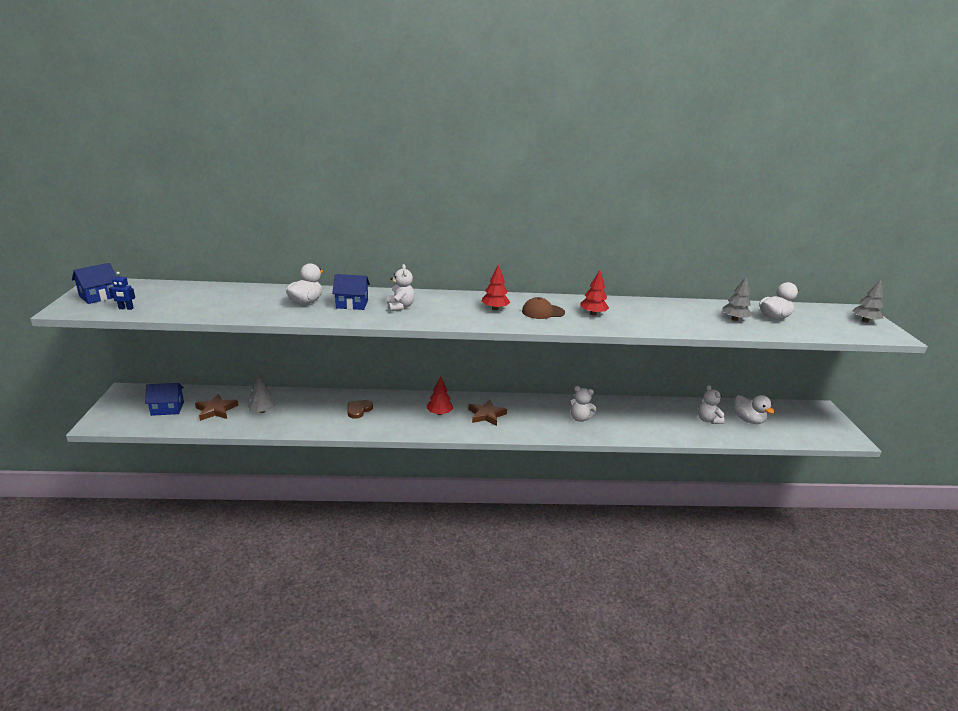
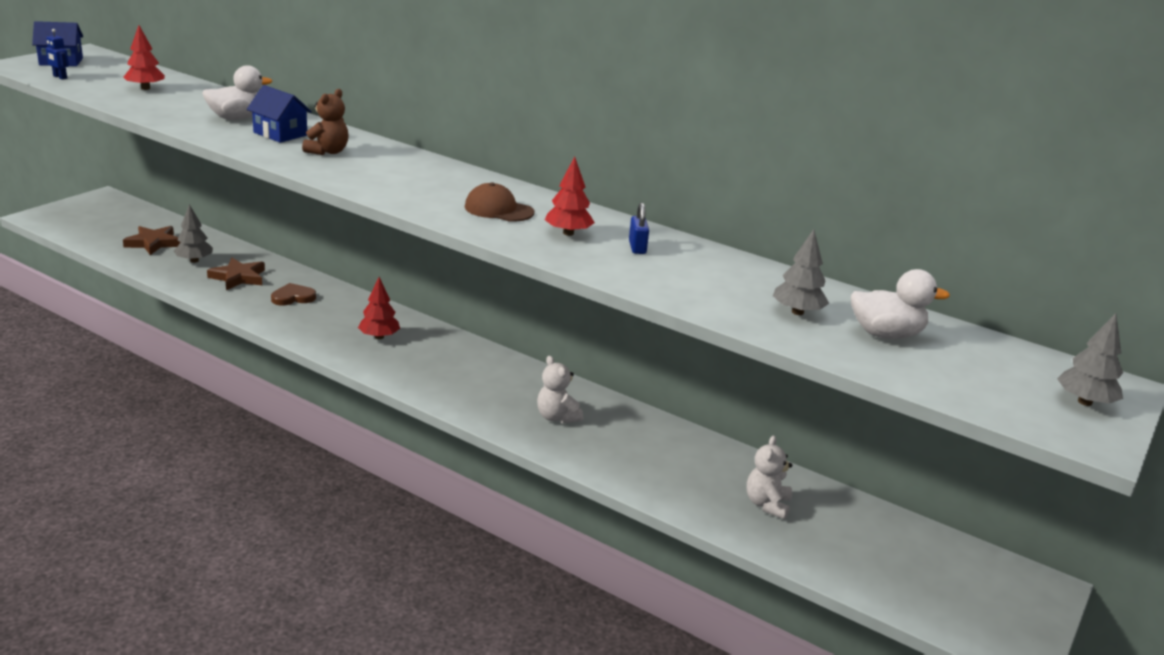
camera: 35 degrees right, 0 degrees up
(167, 408) = (114, 225): blue house -> none
(400, 307) = (328, 152): white teddy bear -> brown teddy bear
(486, 415) = (434, 362): brown star -> brown star (238, 277)
(495, 309) = (441, 187): red tree -> red tree (145, 88)
(630, 310) = (637, 247): none -> blue padlock
(748, 420) = (845, 536): white duck -> none

